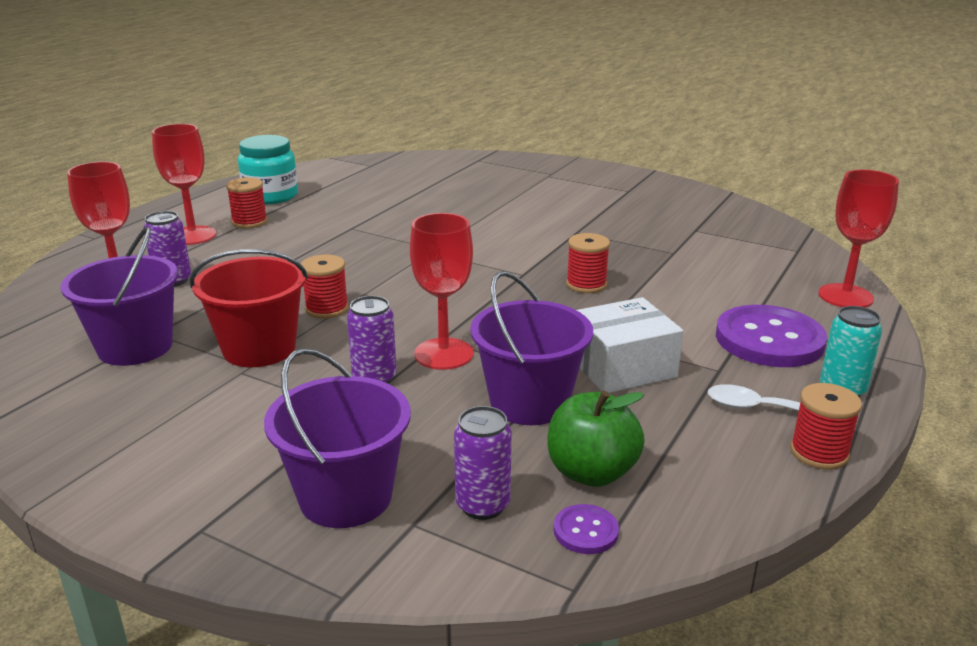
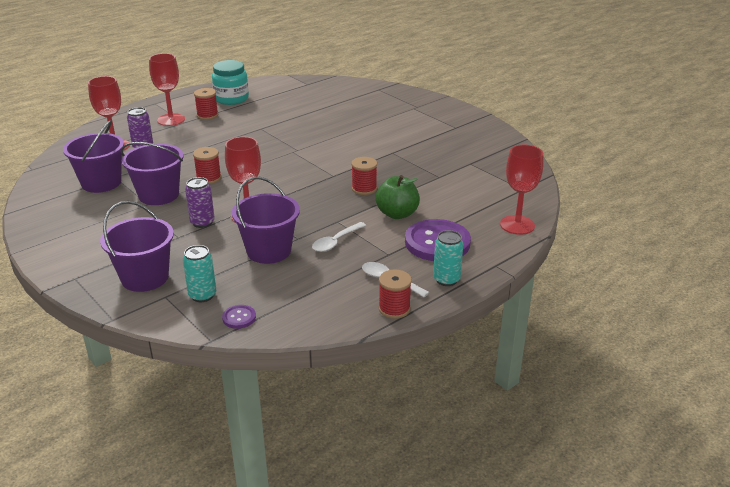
camera: 20 degrees right, 5 degrees up
(259, 348) = (159, 195): red bucket -> purple bucket
(482, 505) = (202, 295): purple can -> turquoise can
(591, 472) = (267, 292): green apple -> green apple (397, 214)
(622, 367) = (336, 242): white box -> white spoon

